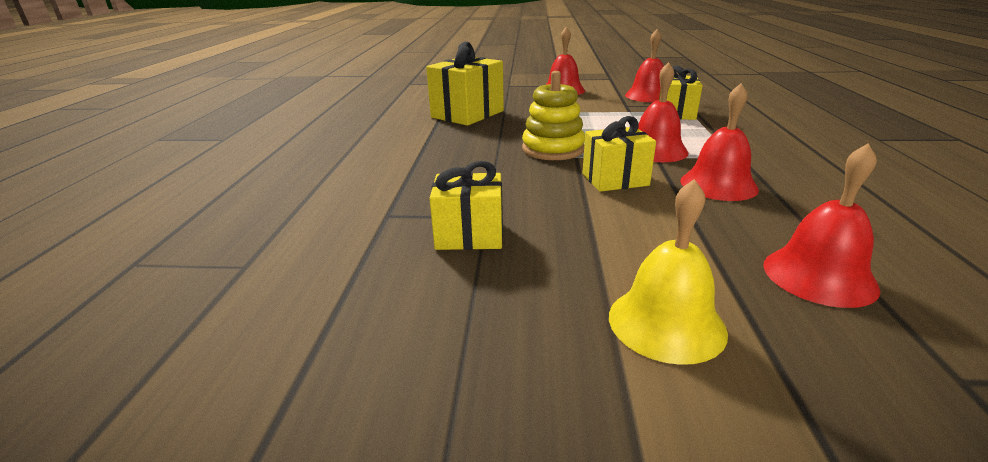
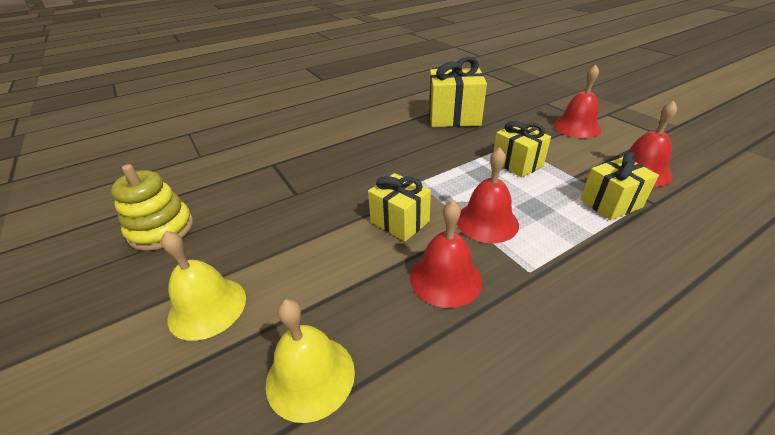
camera: 55 degrees right, 10 degrees up
(469, 235) = (267, 198): yellow gift -> yellow gift (517, 164)
(553, 149) = (428, 175): yellow stacking toy -> yellow stacking toy (161, 229)
(819, 276) = (310, 376): red bell -> yellow bell

